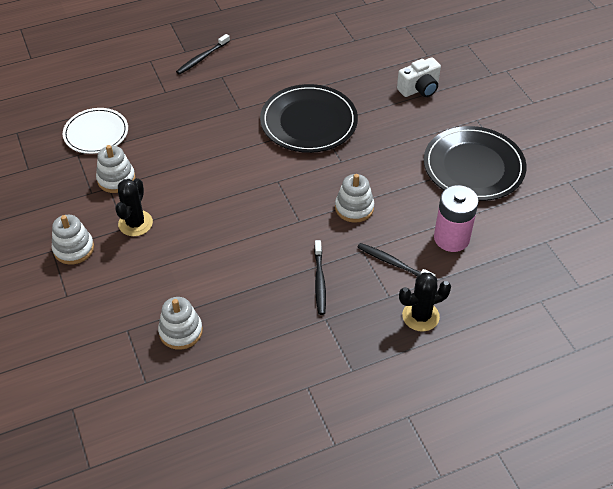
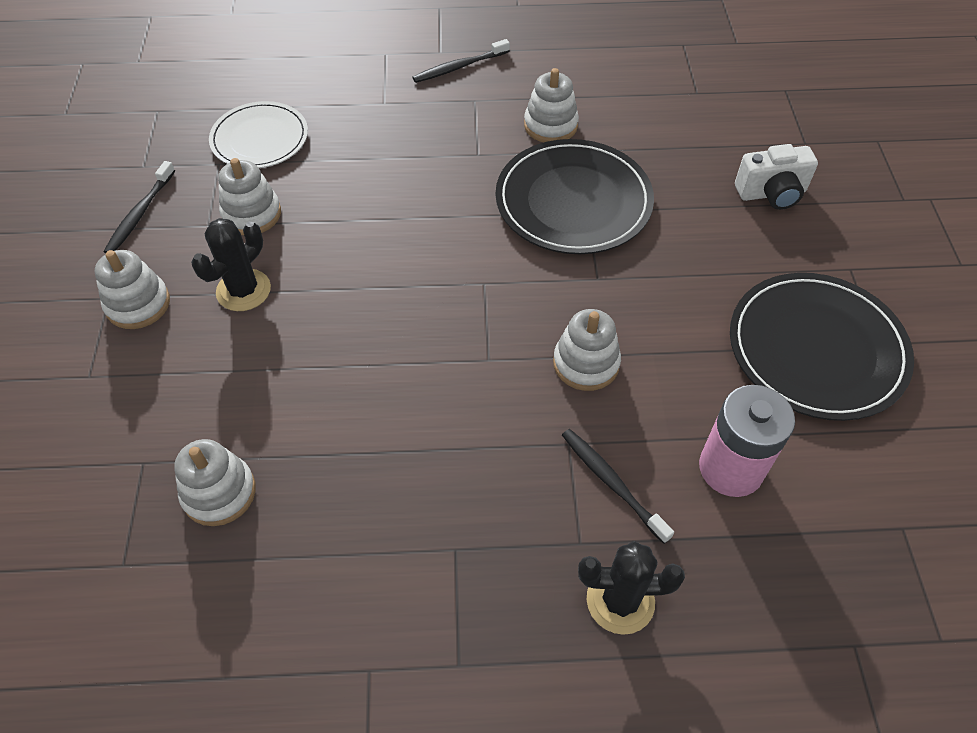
camera: 20 degrees right, 5 degrees up
(275, 81) = (550, 125): none -> white stacking toy
(319, 281) = (475, 476): black toothbrush -> black toothbrush (140, 214)

